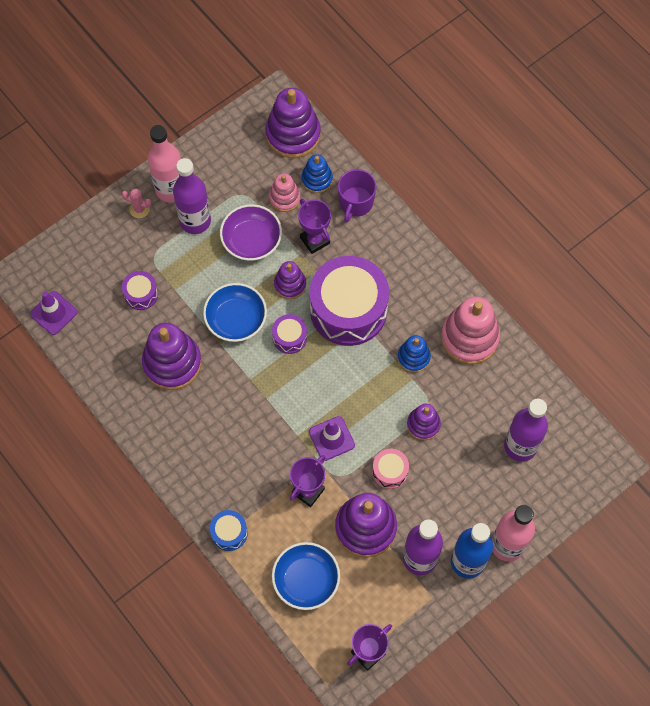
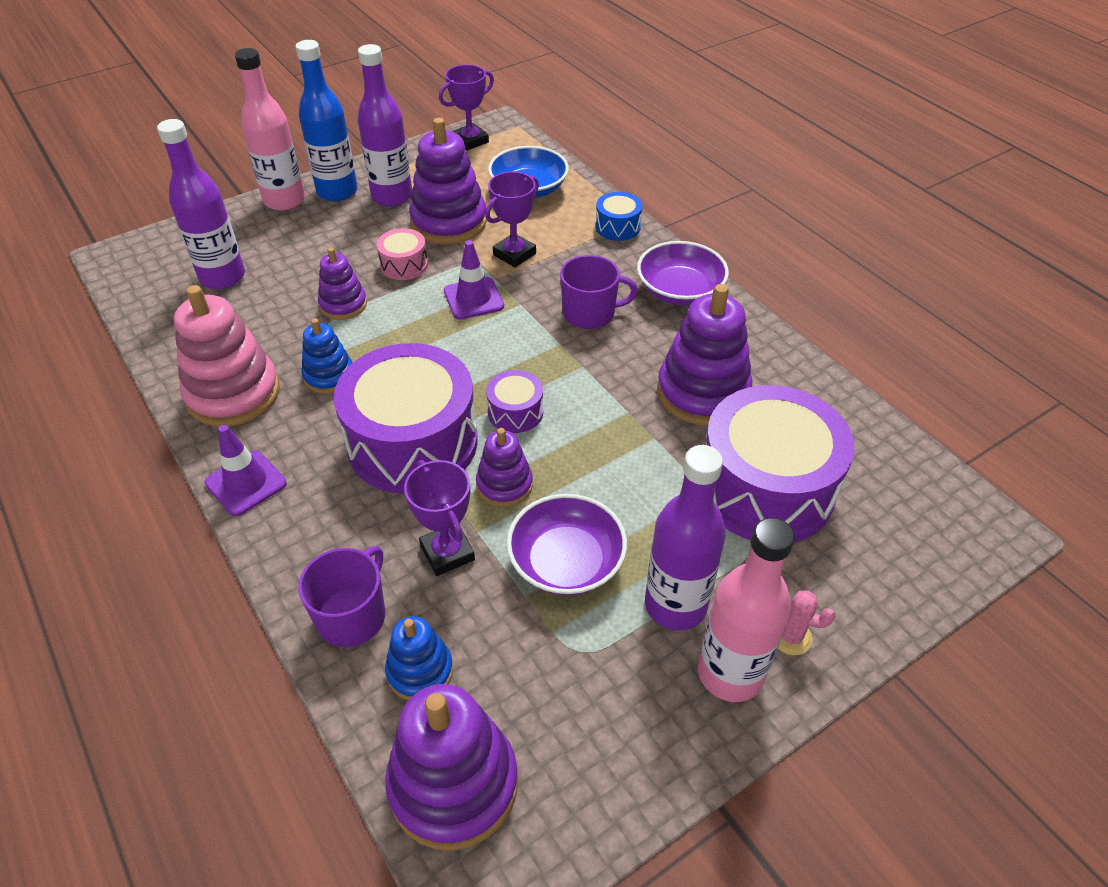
camera: 175 degrees left, 20 degrees down
(54, 313) = (912, 471): purple traffic cone -> purple traffic cone (246, 483)
(141, 294) = (765, 488): purple drum -> purple drum, size x2.27
(183, 460) = (679, 290): none -> purple bowl
(236, 319) = (601, 441): blue bowl -> none
(247, 430) = (590, 313): none -> purple mug
(284, 198) = (493, 637): pink stacking toy -> none

